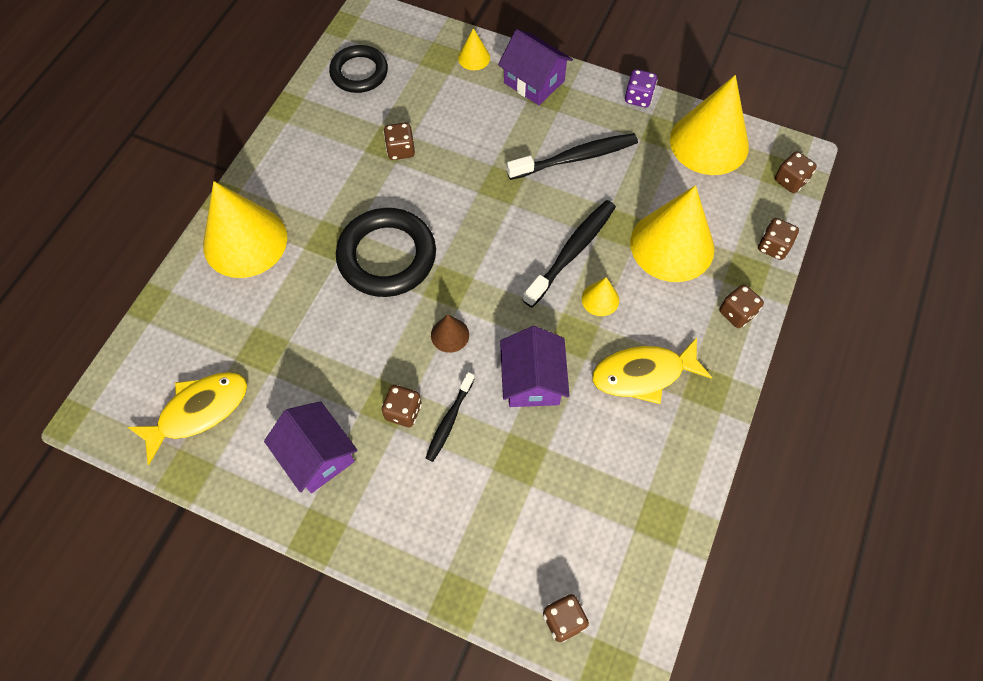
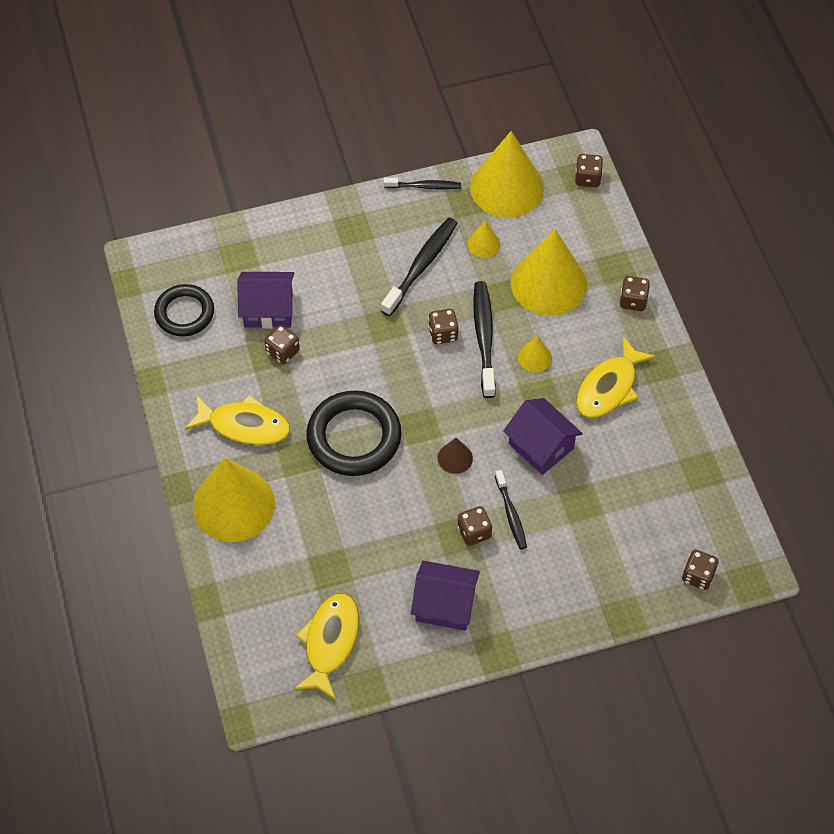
camera: 40 degrees left, 5 degrees down
(315, 186) = (244, 425): none -> yellow fish
(474, 58) = (266, 238): yellow cone -> yellow cone (483, 244)
(534, 82) = (333, 227): purple house -> purple house (268, 310)
(638, 98) = (424, 186): purple dice -> black toothbrush
(773, 246) = (617, 236): brown dice -> brown dice (443, 334)

